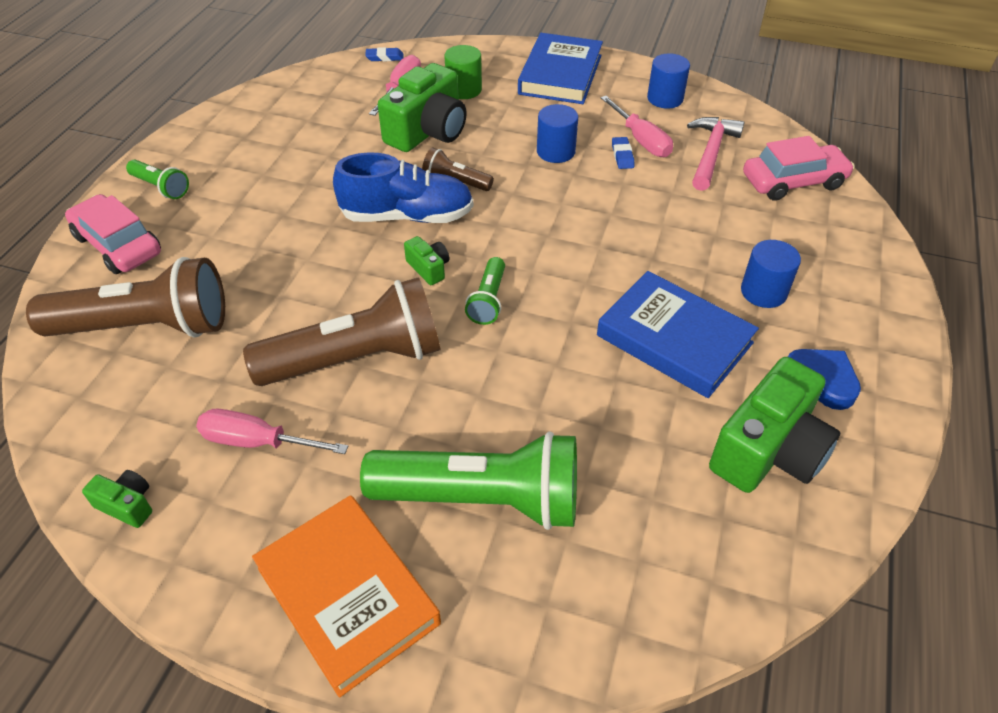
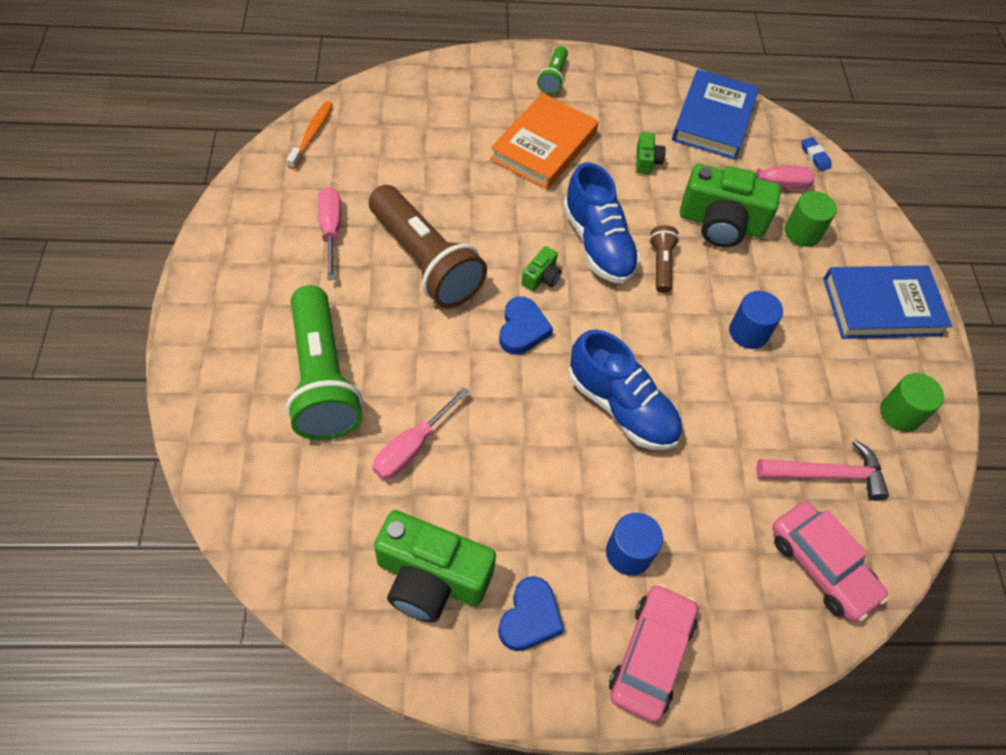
camera: 65 degrees right, 10 degrees up
(78, 429) = (312, 134): none -> orange toothbrush
(118, 245) = (481, 81): pink car -> pink car (650, 655)
(127, 505) = (262, 183): green camera -> green camera (646, 161)
(146, 327) = (409, 130): brown flashlight -> none
(347, 596) = (226, 322): orange book -> orange book (543, 146)
(488, 300) = (522, 329): green flashlight -> blue heart
(607, 253) = (621, 407): none -> blue shoe
(622, 156) = (774, 391): blue eraser -> none
(640, 140) = (811, 403): pink screwdriver -> pink screwdriver (412, 447)
(665, 99) = (900, 413): blue cylinder -> green cylinder
(674, 339) = (533, 482): blue book -> blue book (713, 119)

